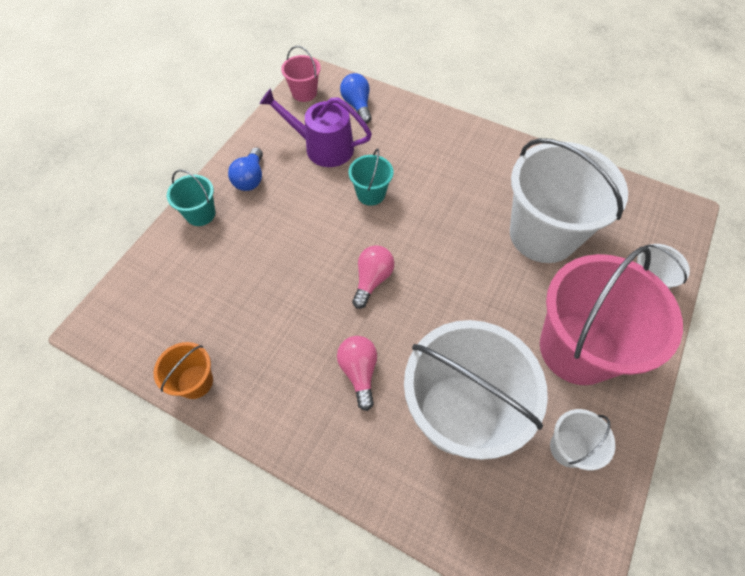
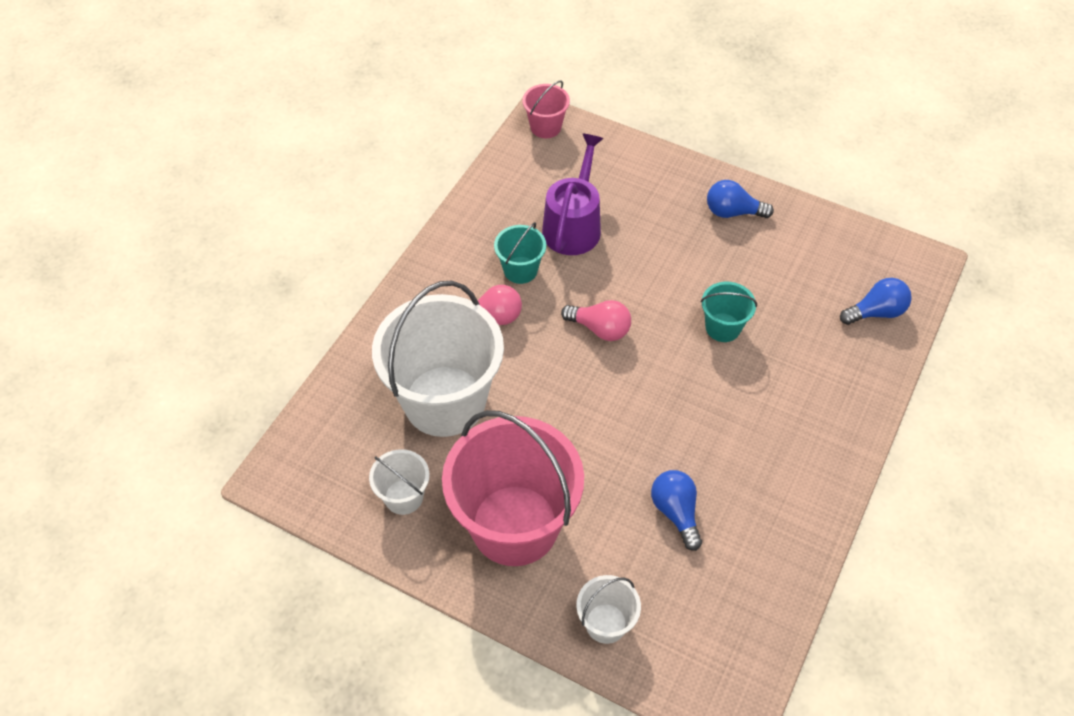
camera: 90 degrees right, 5 degrees down
(195, 382) = (486, 195): orange bucket -> none
(200, 214) = (677, 175): turquoise bucket -> turquoise bucket (520, 270)
(304, 93) = (888, 254): pink bucket -> pink bucket (545, 127)
(323, 147) = (792, 278): purple watering can -> purple watering can (573, 225)
(543, 234) = (676, 512): white bucket -> blue light bulb

